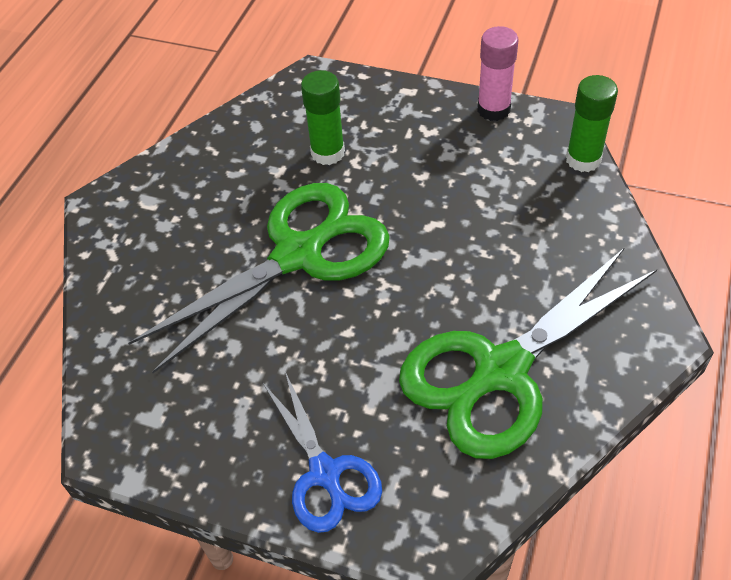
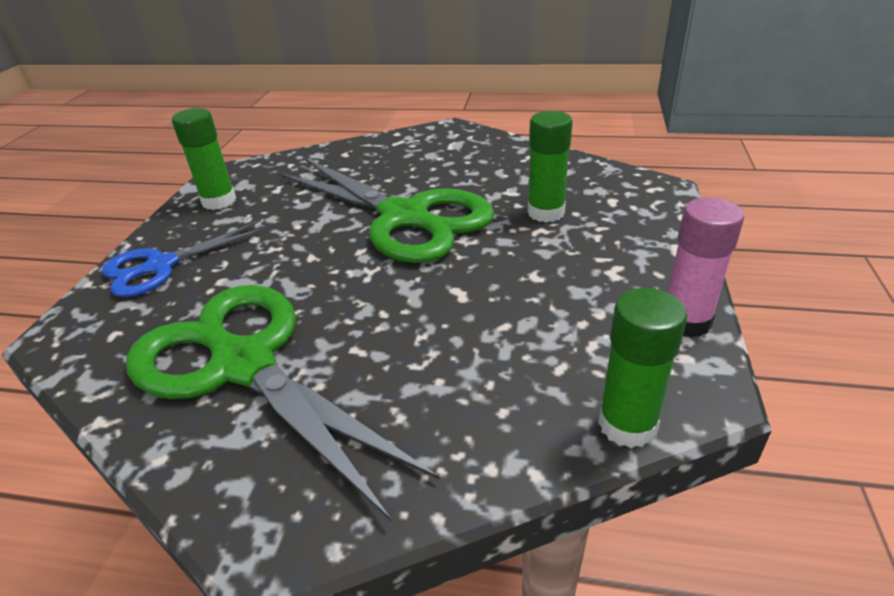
camera: 80 degrees right, 15 degrees down
(190, 437) = (219, 201): none -> green glue stick

